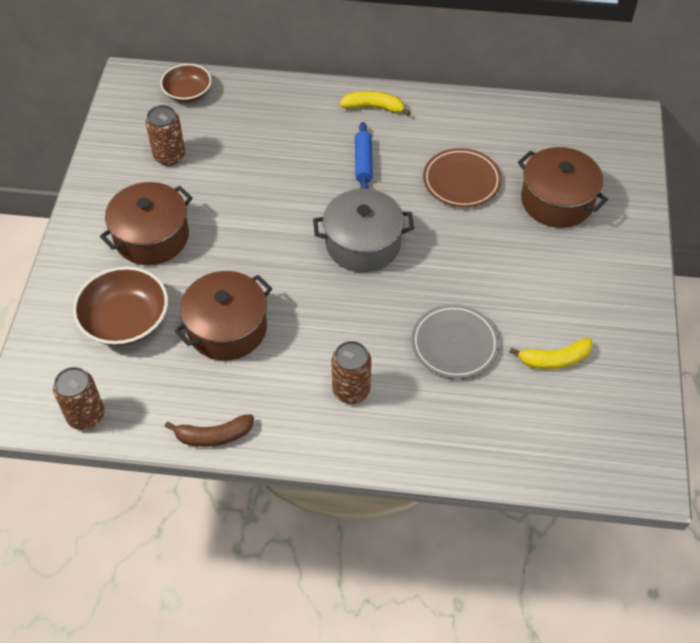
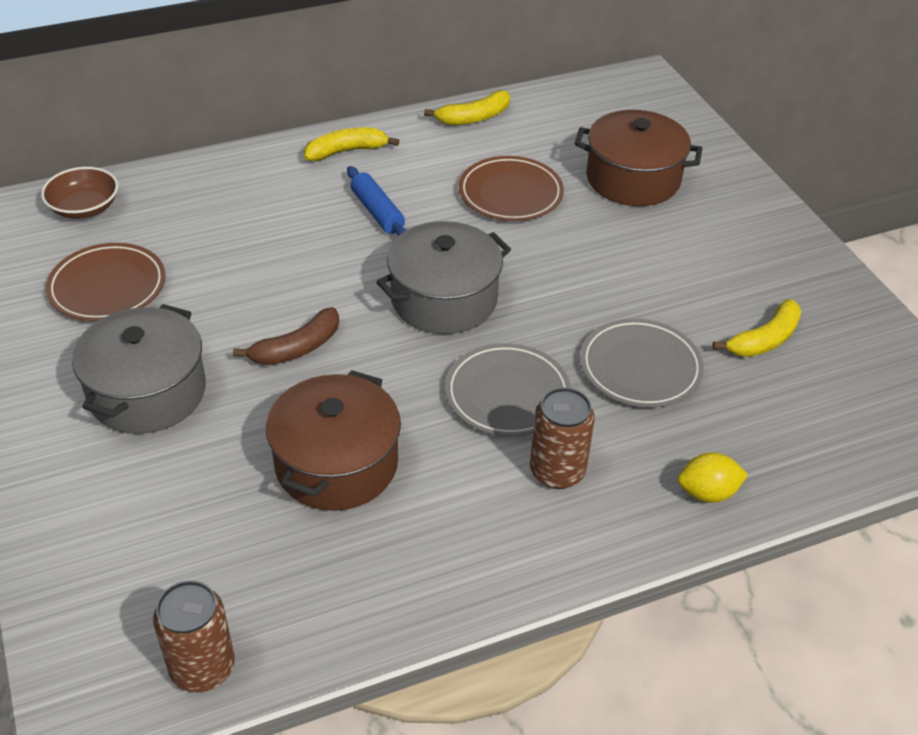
camera: 30 degrees left, 10 degrees down
(125, 320) = (179, 512): brown bowl -> none
(151, 237) = (147, 392): brown pot -> grey pot
(169, 156) = (107, 287): brown can -> brown plate
(213, 436) = (415, 609): brown banana -> brown banana (297, 348)
(356, 326) = (507, 394): none -> grey plate
(433, 445) = (707, 493): none -> yellow lemon
(479, 110) = (474, 118): none -> yellow banana

